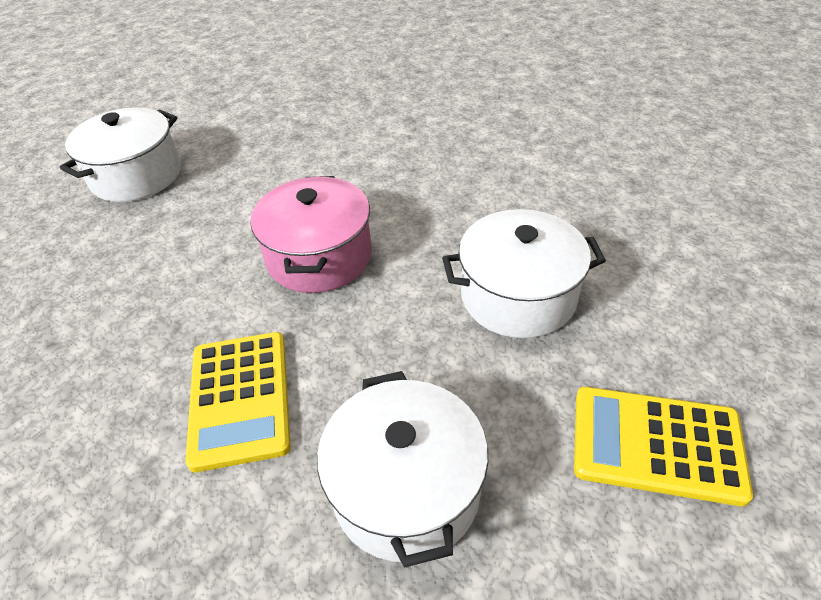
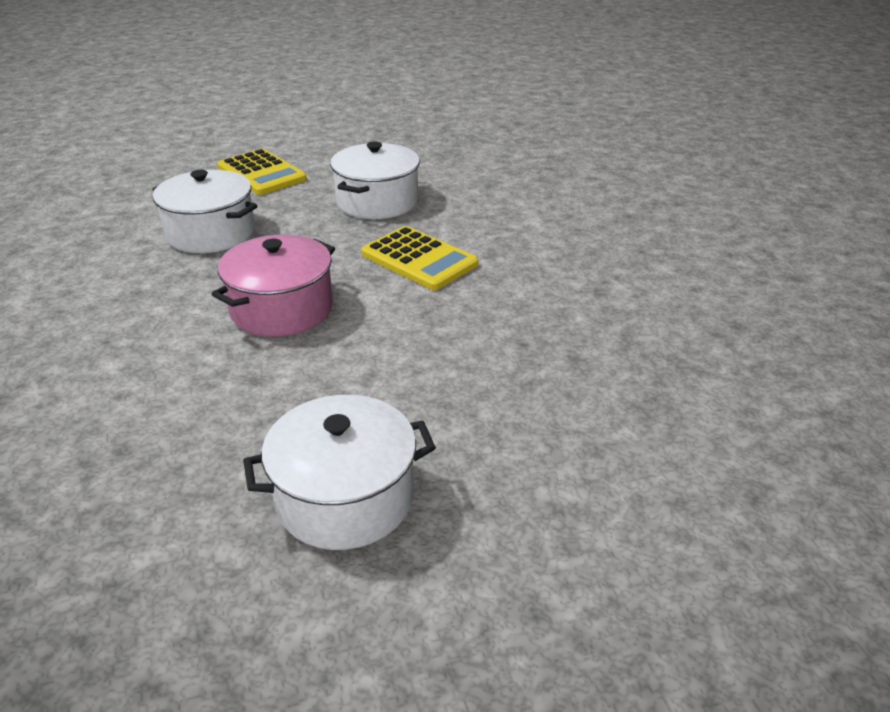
camera: 145 degrees left, 10 degrees down
(240, 398) = (419, 259): yellow calculator -> yellow calculator turned 105 degrees clockwise

